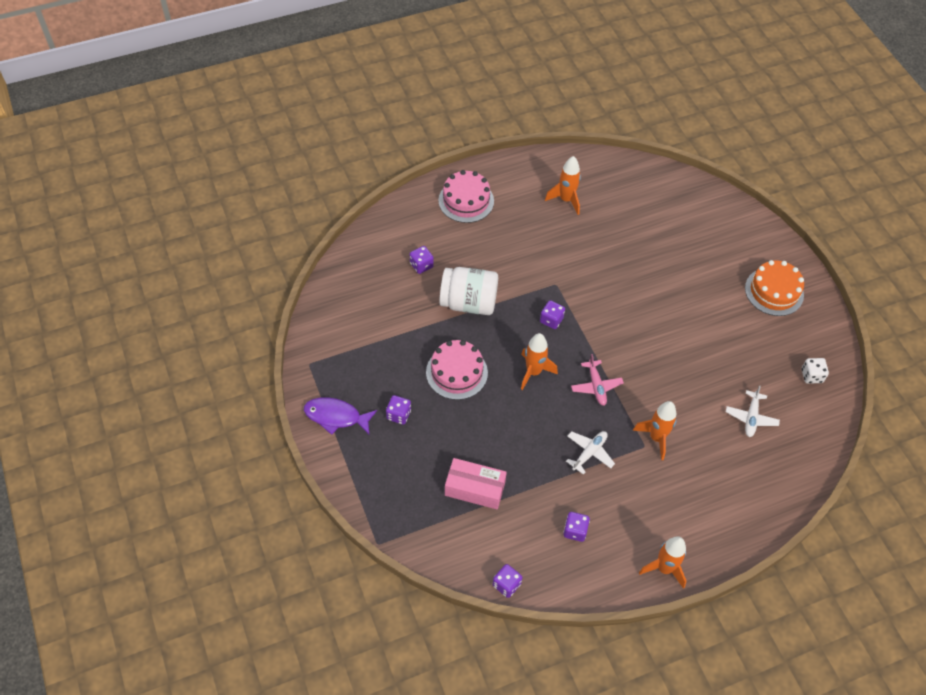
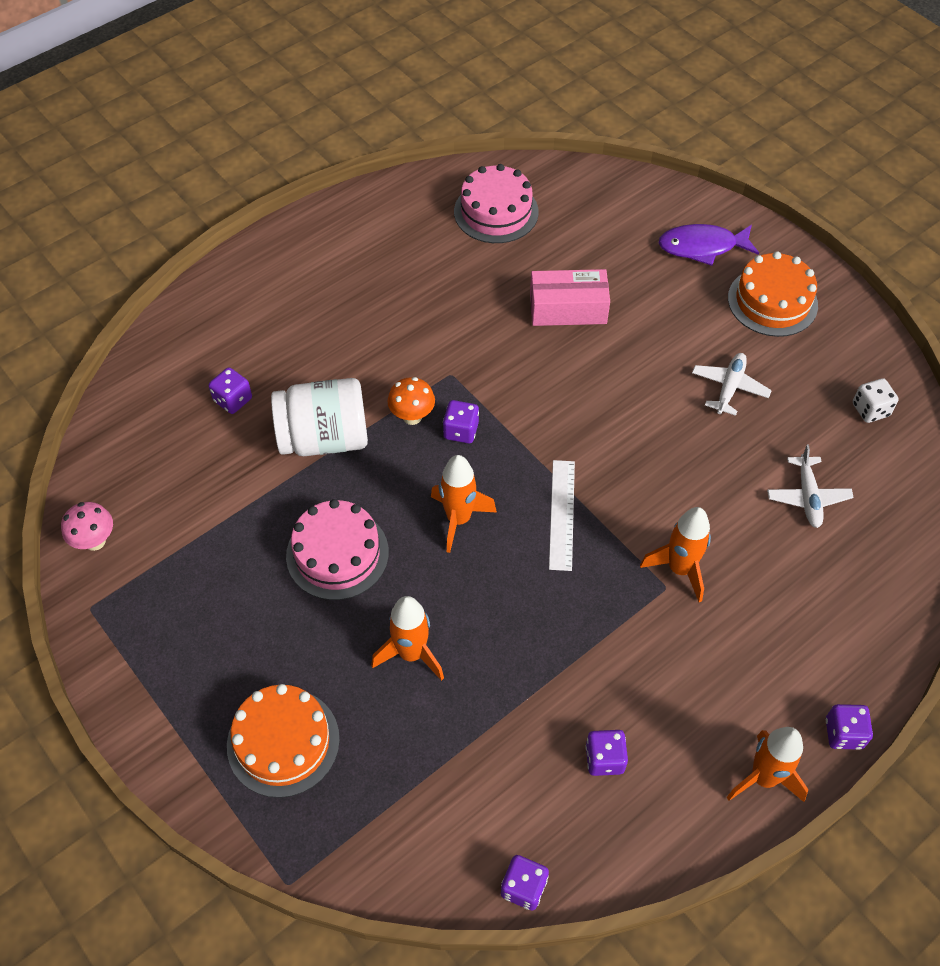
camera: 15 degrees left, 0 degrees up
(321, 327) = (95, 541): none -> pink mushroom
(336, 416) = (158, 684): purple fish -> purple fish (702, 247)
(396, 468) = (283, 742): none -> orange cake
(398, 415) = (262, 650): purple dice -> purple dice (843, 733)
(466, 201) = (275, 284): pink cake -> pink cake (496, 212)
(475, 488) = (422, 737): pink box -> pink box (568, 308)
(524, 304) = (412, 416): none -> orange mushroom
(566, 200) = (426, 245): orange rocket -> orange rocket (411, 654)
(589, 453) = (585, 623): white plane -> white plane (729, 387)
(596, 386) = (562, 514): pink plane -> white ruler

